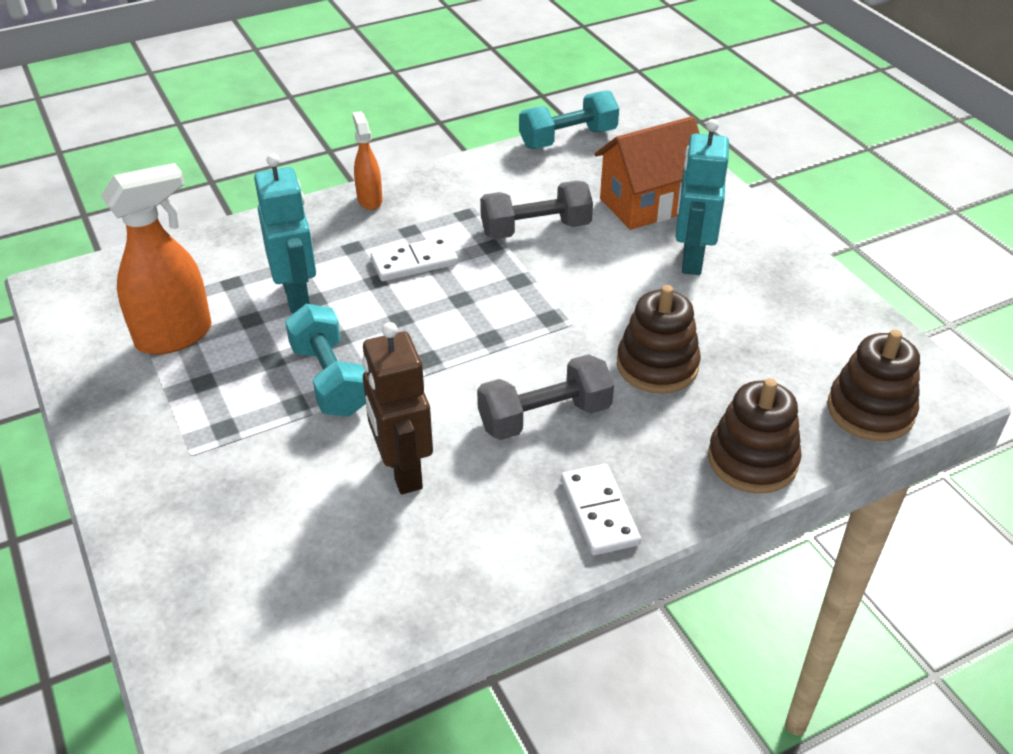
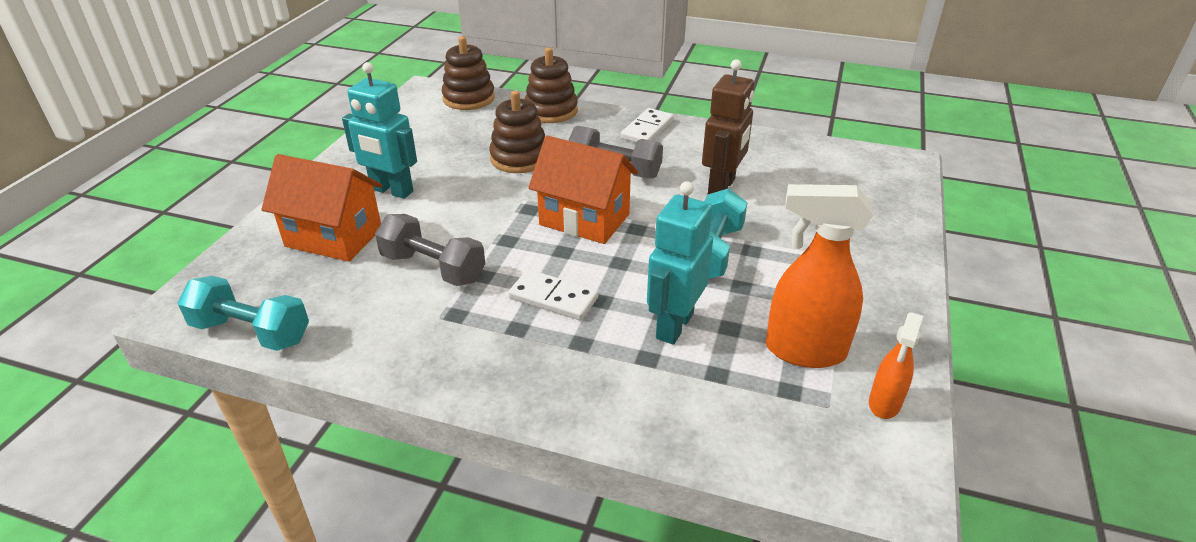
camera: 135 degrees left, 5 degrees down
(369, 200) = (503, 385): orange spray bottle -> orange spray bottle (884, 404)
(487, 339) = (584, 219): none -> orange house
(691, 259) = (391, 191): turquoise robot -> turquoise robot turned 60 degrees clockwise

